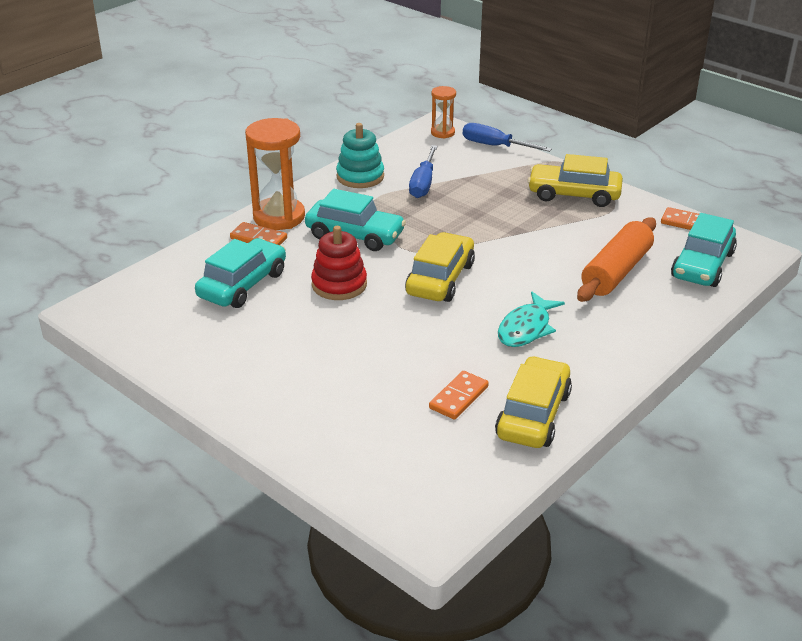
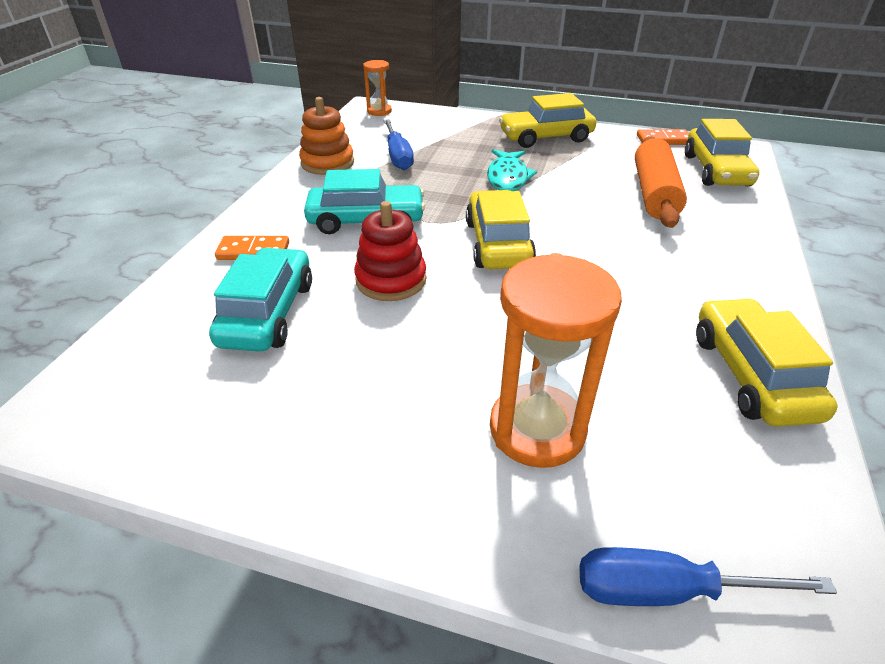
camera: 25 degrees left, 5 degrees up
(279, 217) = (263, 221): orange hourglass -> orange hourglass (537, 429)
(360, 177) = (327, 163): turquoise stacking toy -> orange stacking toy
(458, 397) = (651, 381): orange domino -> none
(495, 146) = (437, 113): blue screwdriver -> blue screwdriver (666, 590)
(526, 328) = (635, 272): turquoise fish -> turquoise fish (508, 178)
(702, 265) = (716, 170): turquoise car -> yellow car

